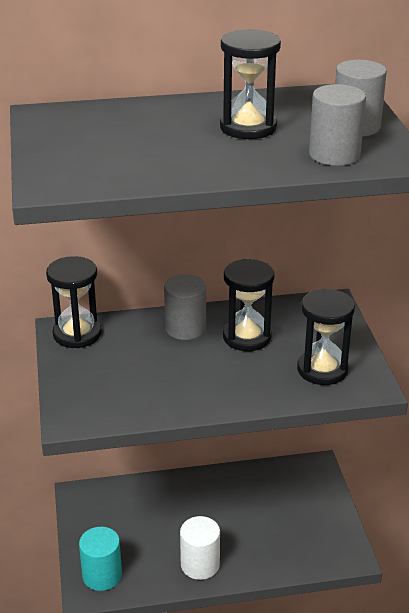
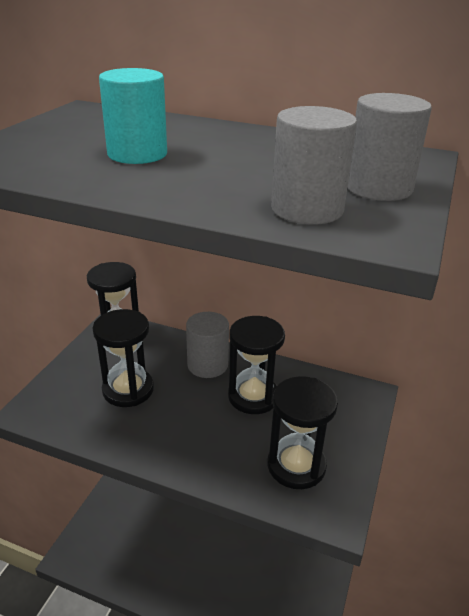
camera: 30 degrees right, 0 degrees up
(102, 575) = (89, 547): turquoise cylinder -> turquoise cylinder (137, 154)
(200, 564) = (168, 582): white cylinder -> none
(248, 127) = (249, 160): black hourglass -> black hourglass (128, 389)

